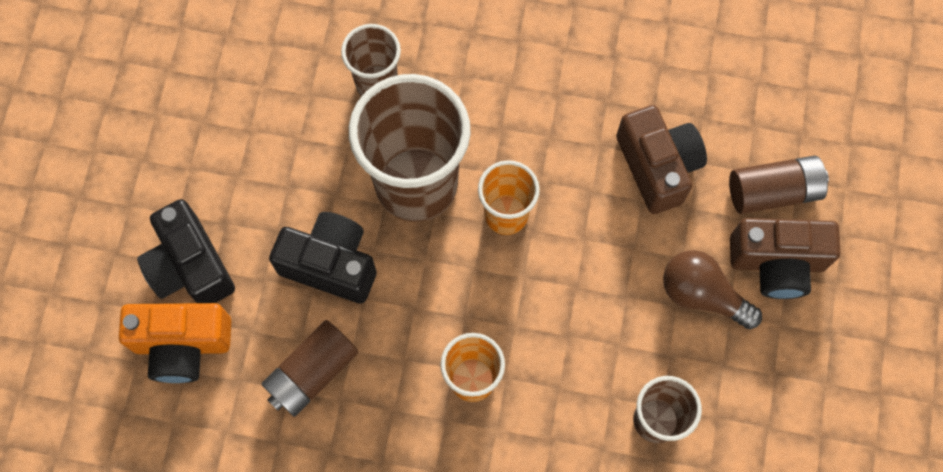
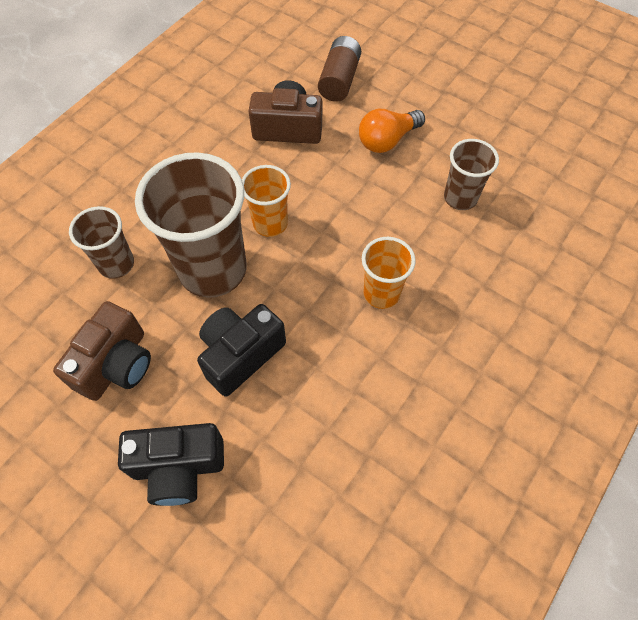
camera: 65 degrees left, 10 degrees down
(182, 345) = (245, 503): orange camera -> none
(312, 373) = (322, 404): brown battery -> none
(702, 294) = (387, 140): brown light bulb -> orange light bulb
(777, 262) = (386, 97): brown camera -> brown camera (116, 364)

